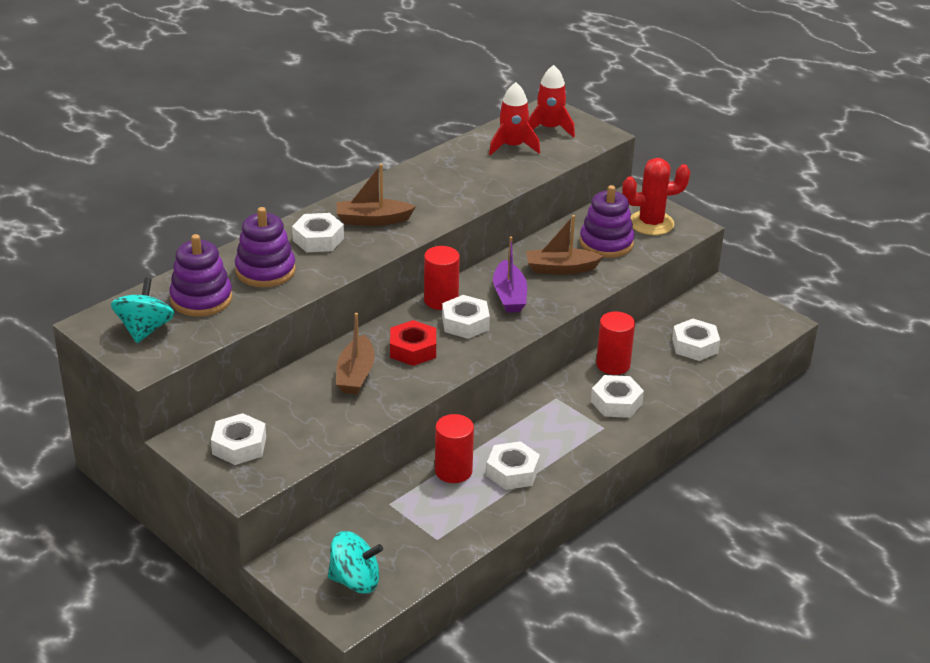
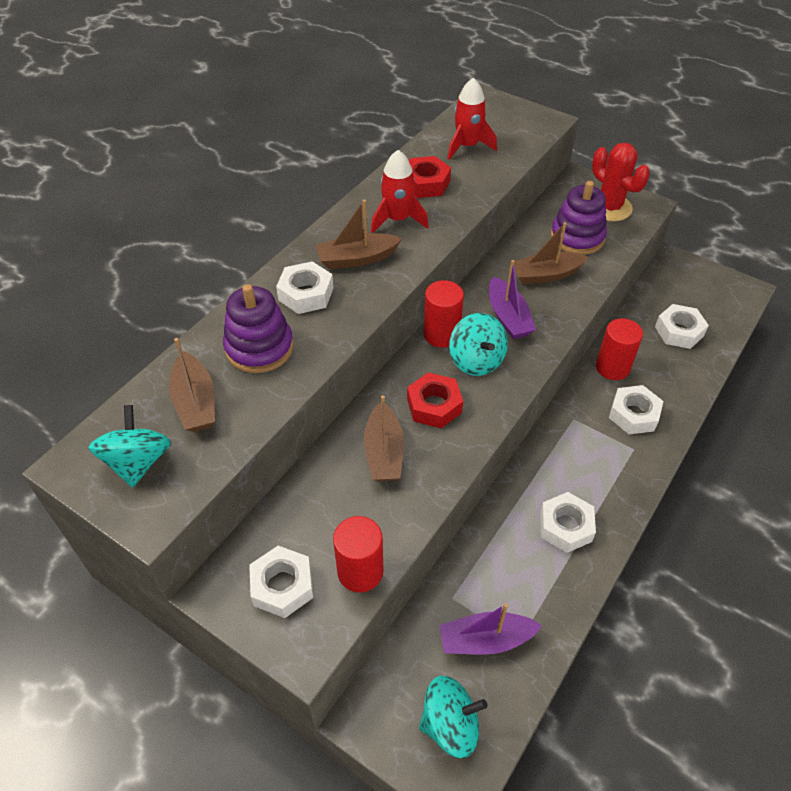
camera: 10 degrees left, 15 degrees up
(201, 299) = (195, 402): purple stacking toy -> brown boat
(407, 534) = (485, 640): none -> purple boat
(453, 471) = (505, 537): red cylinder -> red cylinder (360, 571)
(459, 171) = (425, 183): none -> red nut
(465, 323) = (476, 360): white nut -> turquoise spinning top
(549, 128) = (495, 120): red rocket -> red rocket (397, 219)
(651, 223) = (609, 207): red cactus -> red cactus turned 75 degrees clockwise

